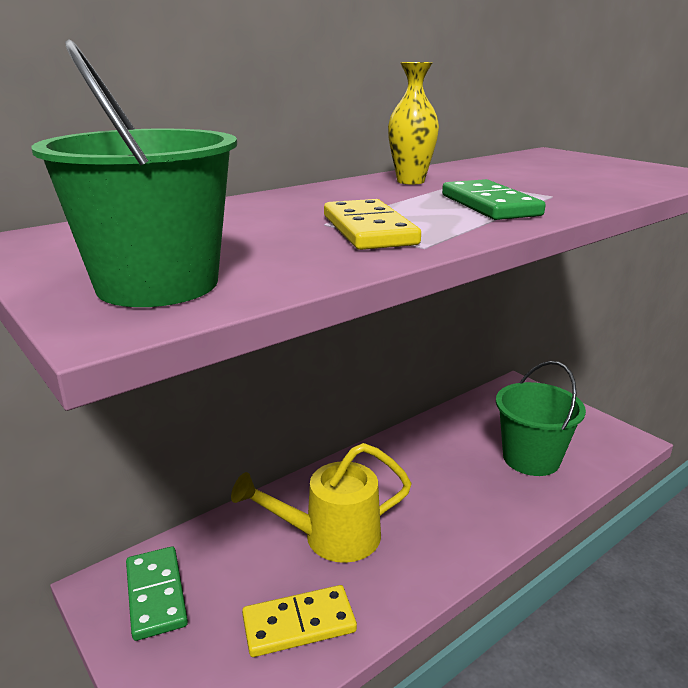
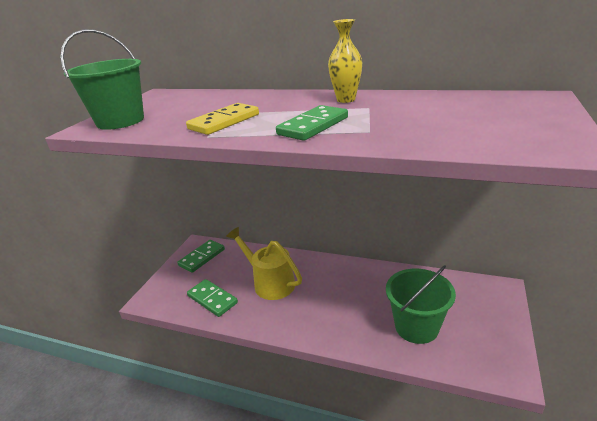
camera: 60 degrees right, 5 degrees up
(299, 624) = (212, 299): yellow domino -> green domino

